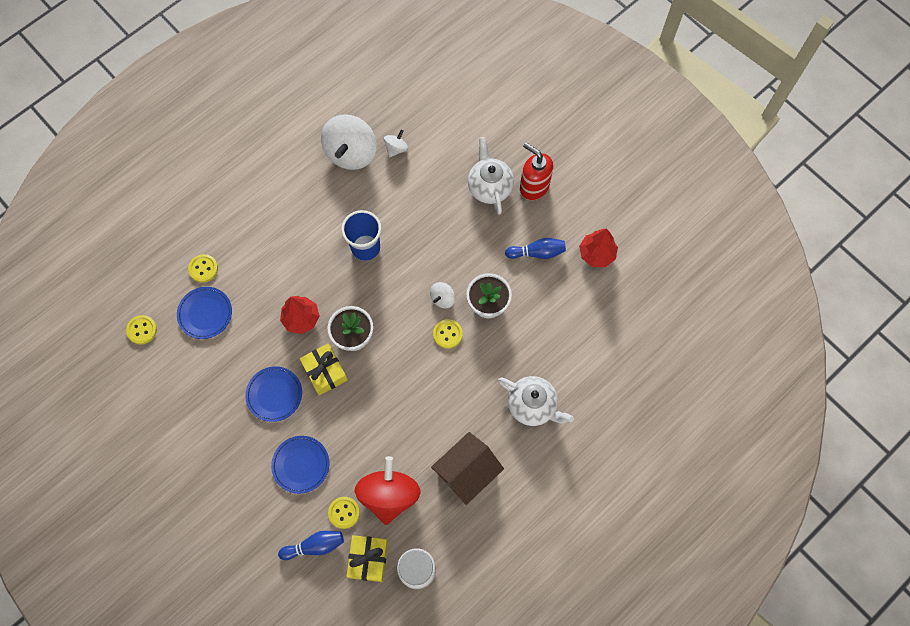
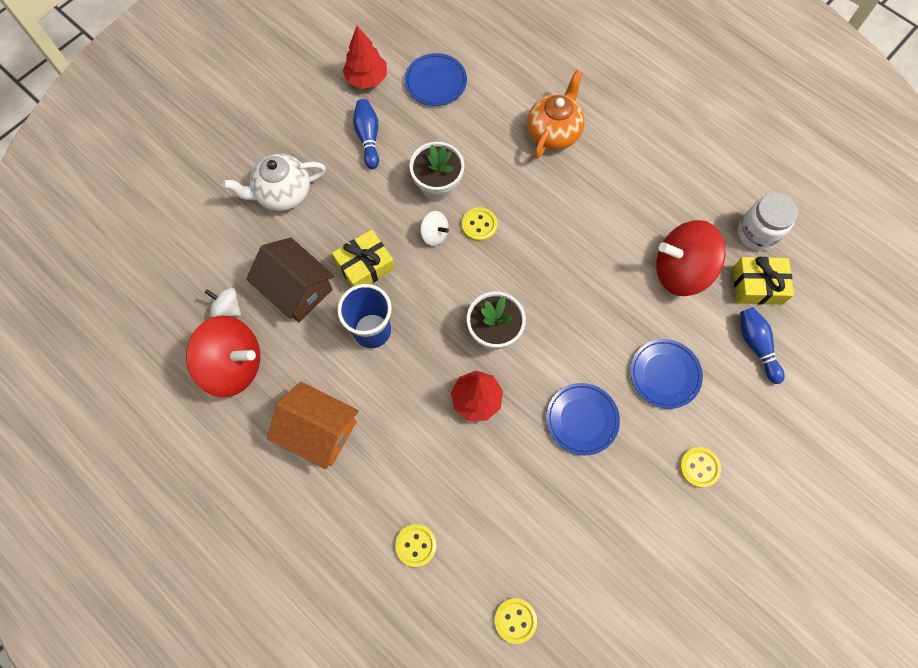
camera: 95 degrees left, 0 degrees up
(205, 314) = (482, 531): blue plate -> blue plate (436, 82)
(294, 209) = (319, 430): none -> orange house
(325, 372) = (543, 361): yellow gift -> yellow gift (365, 266)
(344, 512) = (711, 318): yellow button -> yellow button (699, 467)
(351, 153) = (233, 365): white spinning top -> red spinning top
(467, 472) = (639, 192): brown house -> brown house (297, 289)
(532, 405) = (553, 132): white teapot -> orange teapot
(534, 187) = (282, 145): red soap dispenser -> none

